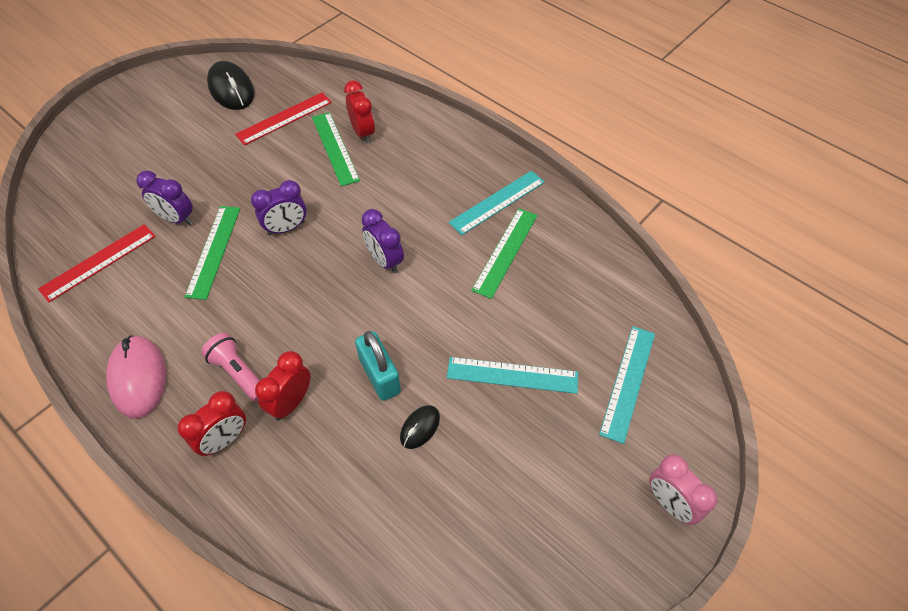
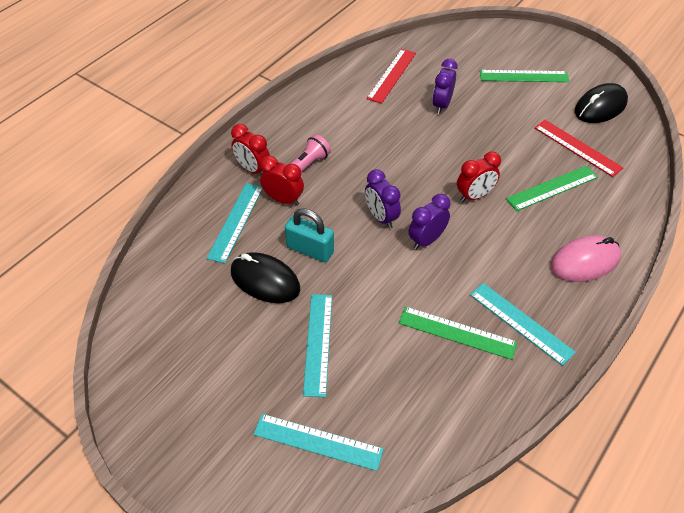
camera: 85 degrees right, 5 degrees down
(98, 262) = (391, 75): red ruler -> red ruler turned 75 degrees clockwise
(138, 378) = (298, 117): pink mouse -> pink mouse (584, 262)
(213, 251) = (414, 132): green ruler -> green ruler (524, 76)
(286, 228) = (447, 170): purple clock -> purple clock (381, 217)
(317, 462) = (236, 222): none -> turquoise ruler
(363, 133) = (580, 205): red clock -> red clock (474, 196)
(380, 376) = (310, 250): turquoise padlock -> turquoise padlock turned 60 degrees clockwise
(420, 427) = (265, 280): black mouse -> black mouse, size x1.86
(670, 503) = (196, 472): pink clock -> none

